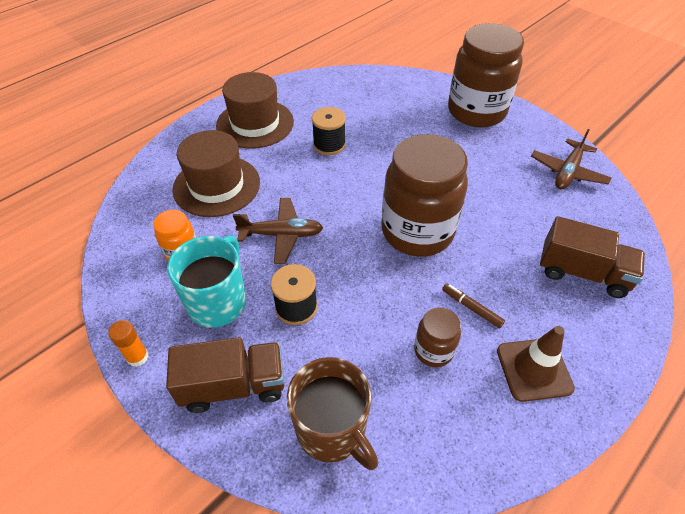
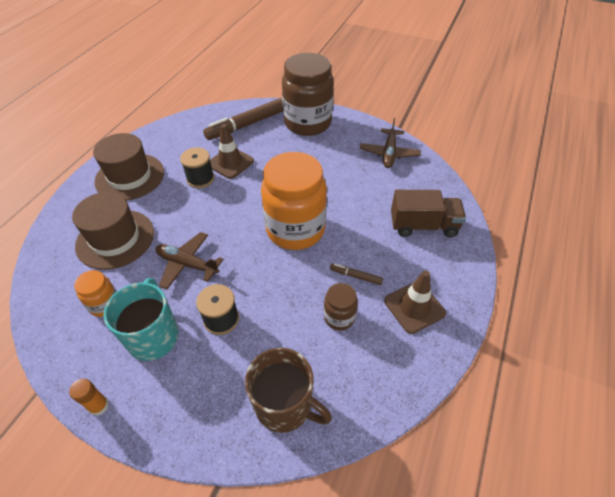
camera: 20 degrees left, 0 degrees up
(233, 386) = (193, 400): brown truck -> none
(281, 235) = (187, 264): brown plane -> brown plane turned 135 degrees counterclockwise
(369, 135) = (230, 163): none -> brown traffic cone
(402, 97) = (246, 125): none -> brown marker
(417, 231) = (295, 229): brown jar -> orange jar

